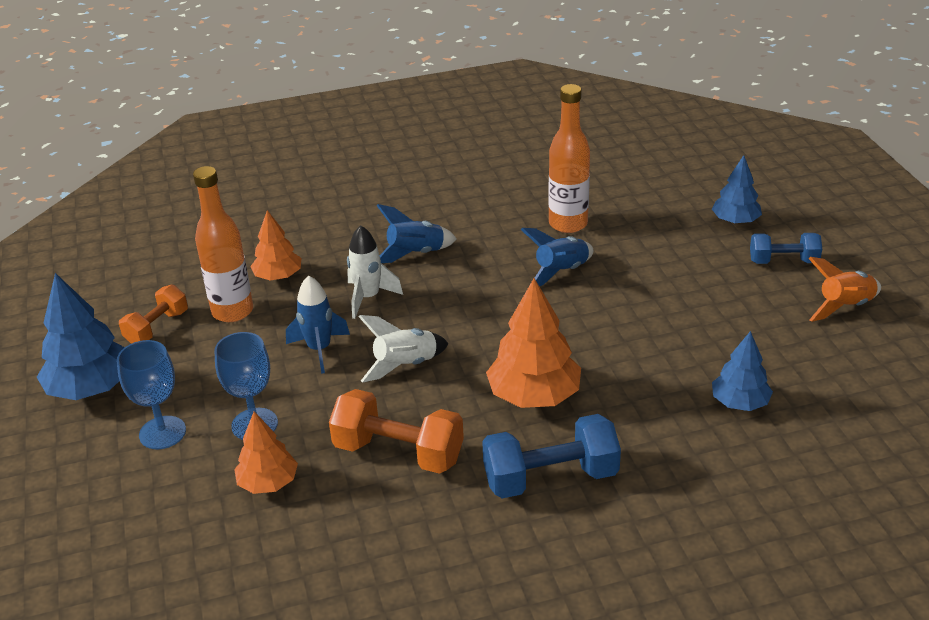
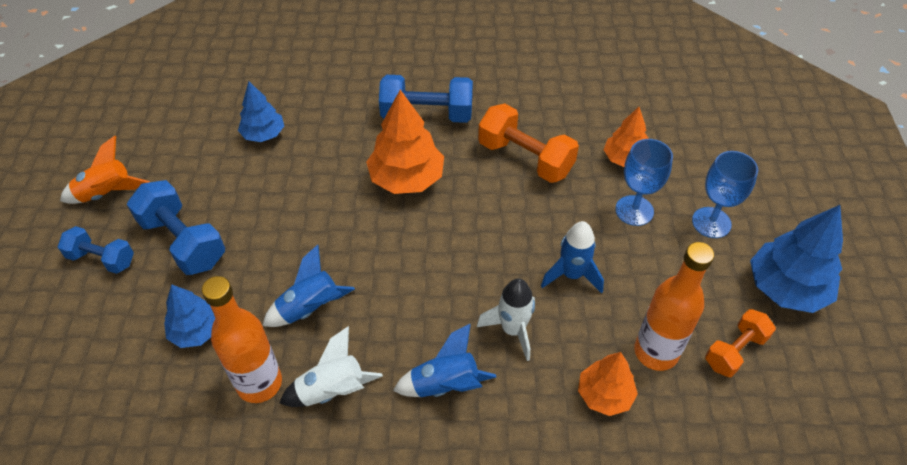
camera: 165 degrees left, 15 degrees up
(405, 366) = (499, 235): white rocket -> white rocket (332, 390)
(723, 289) = (183, 241): none -> blue dumbbell
(735, 221) = (90, 330): blue tree -> blue tree (196, 331)

